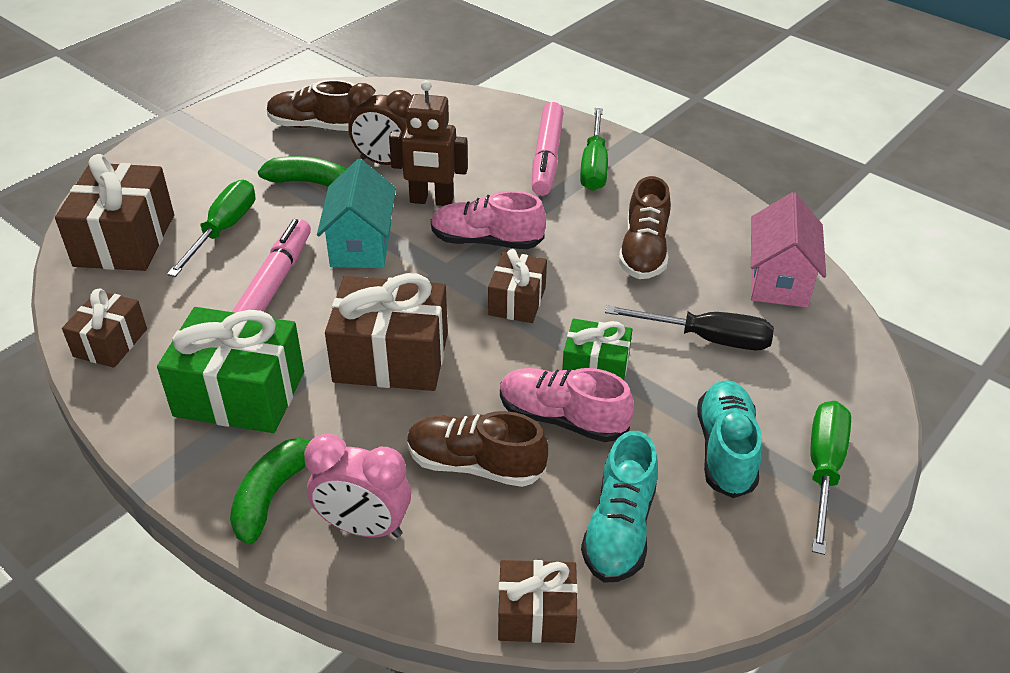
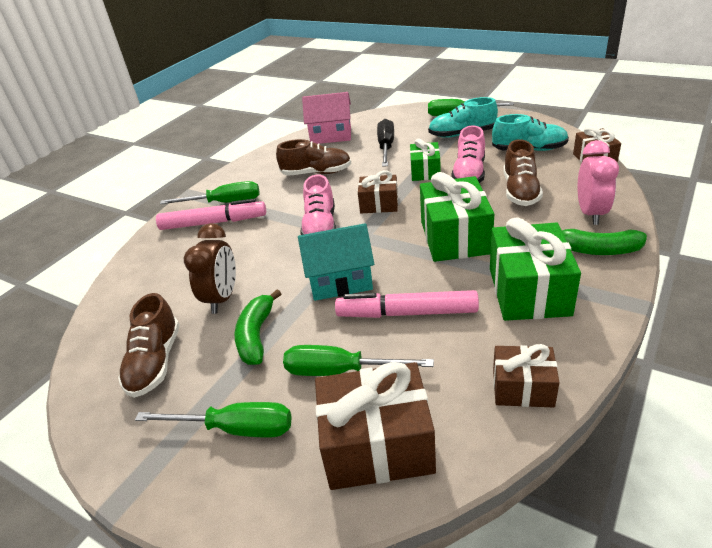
camera: 95 degrees left, 5 degrees down
(203, 168) = (235, 428): none -> green screwdriver
(391, 357) = (455, 237): brown gift -> green gift
(431, 201) = (275, 261): brown robot -> none

